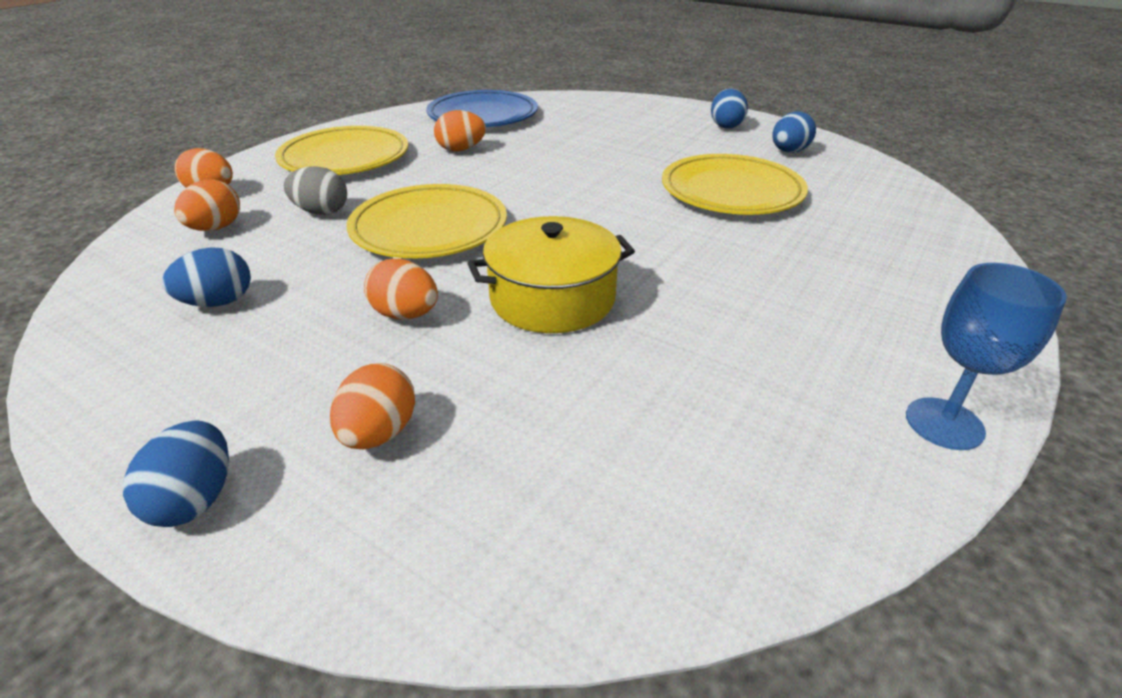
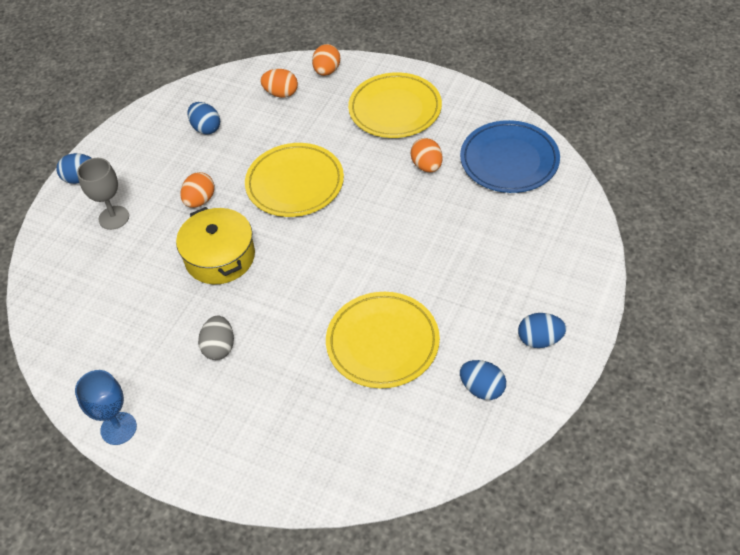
camera: 85 degrees right, 15 degrees up
(321, 212) = (308, 128): grey egg -> grey egg (219, 347)
(379, 433) = (114, 217): orange egg -> grey goblet

